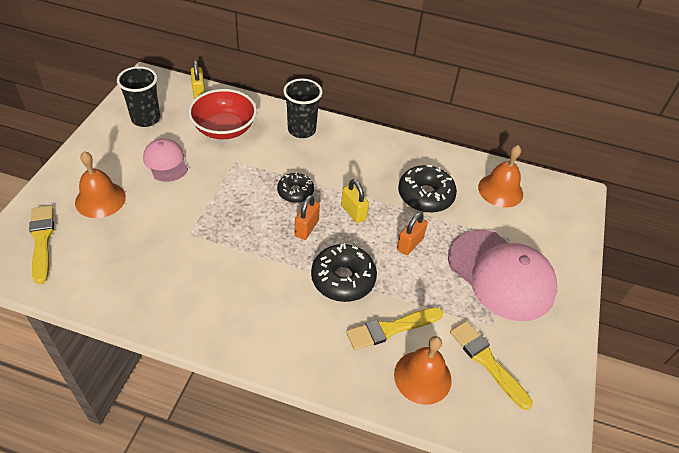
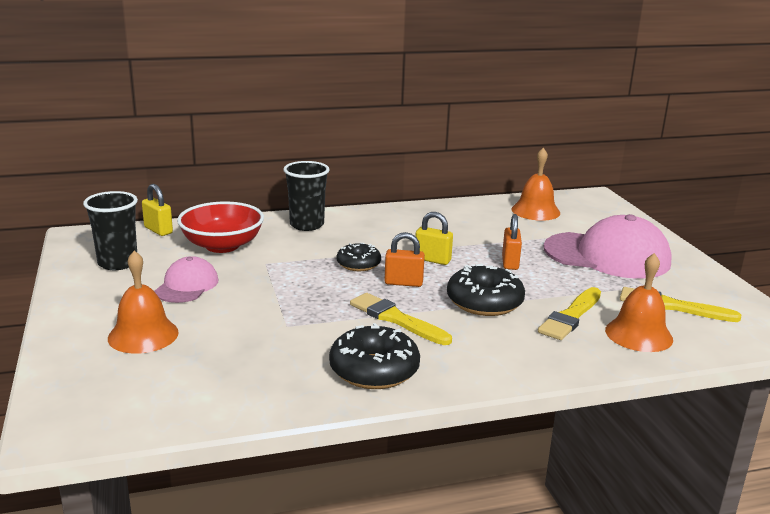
camera: 30 degrees left, 25 degrees down
(42, 240) = (108, 390): yellow brush -> yellow brush (396, 319)
(166, 162) = (187, 285): pink cap -> pink cap turned 75 degrees clockwise
(306, 228) = (403, 283): orange padlock -> orange padlock turned 75 degrees counterclockwise
(425, 195) = (480, 231): black donut -> black donut (374, 370)

